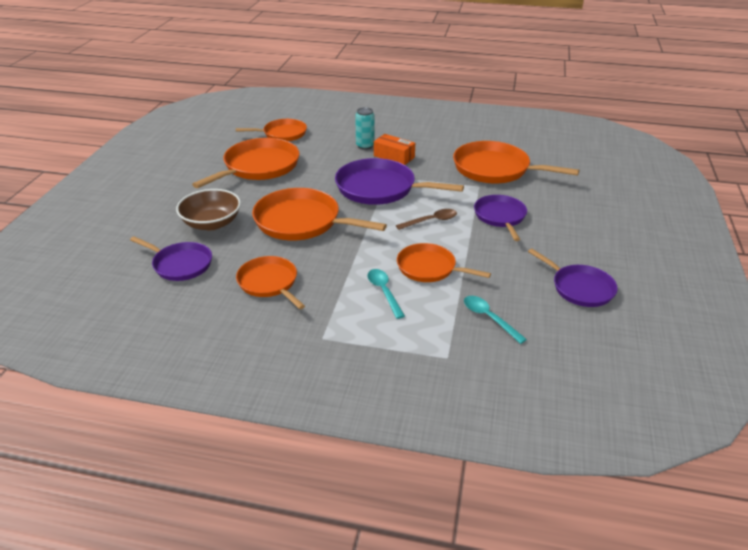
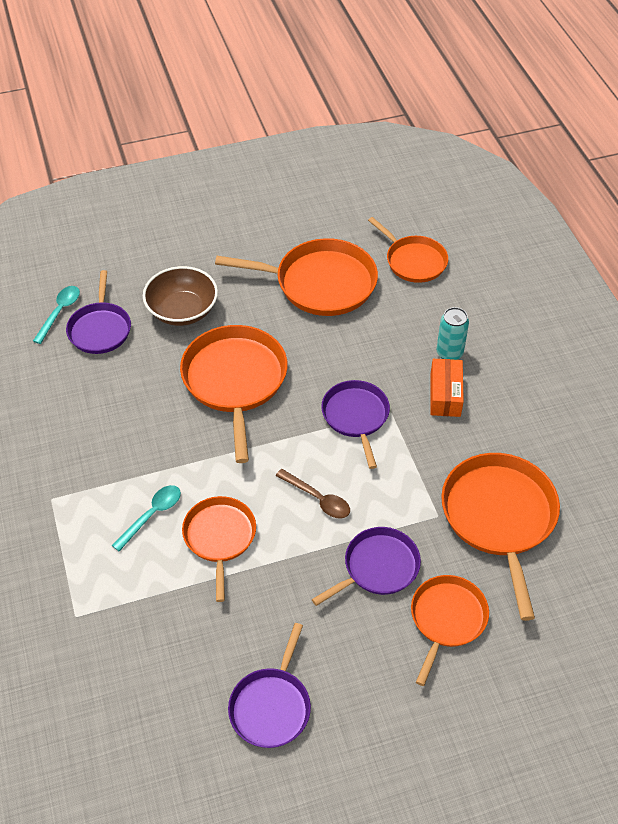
camera: 60 degrees right, 15 degrees up
(269, 283) = (111, 413): orange pan -> orange pan (447, 619)
(380, 188) = (356, 417): purple pan -> purple pan, size x0.62
(488, 318) = (160, 630): turquoise spoon -> turquoise spoon (60, 312)

